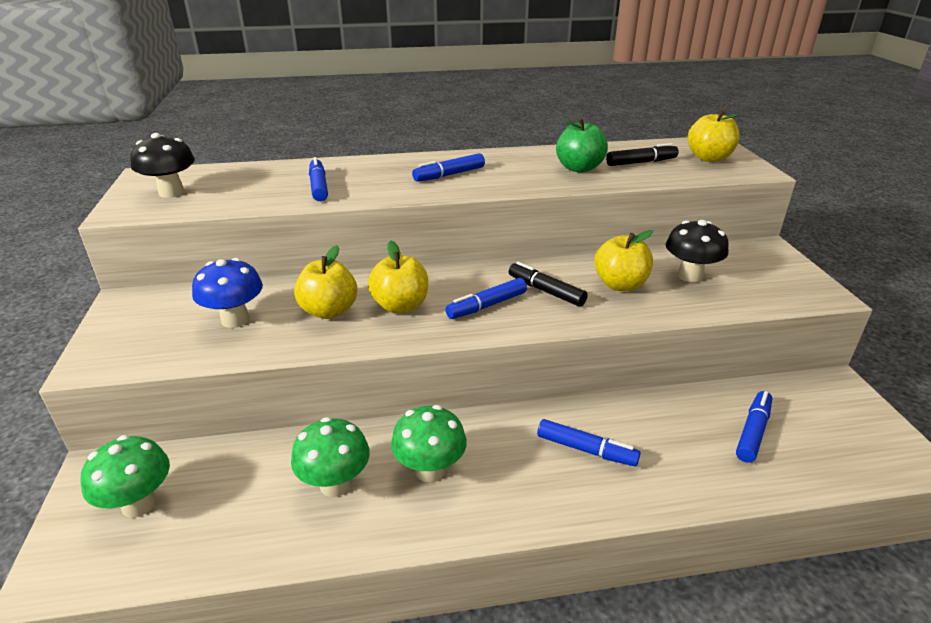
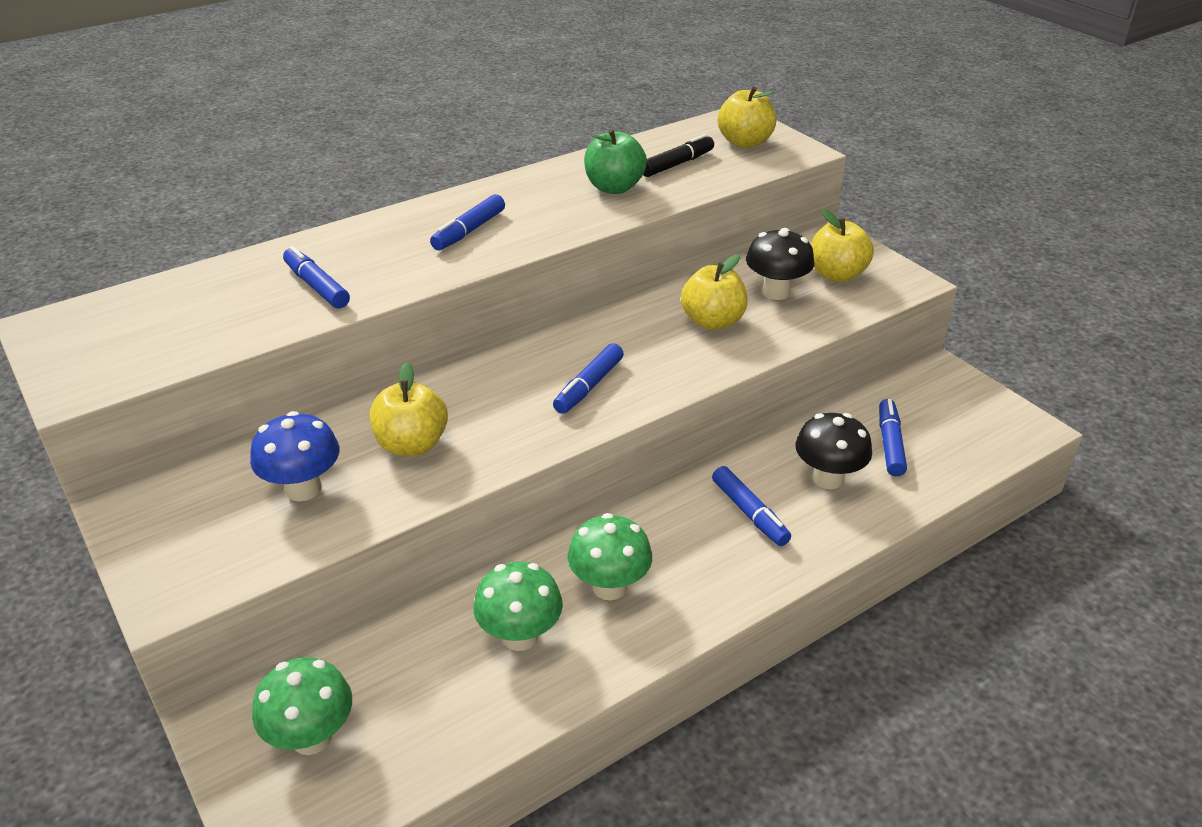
camera: 25 degrees left, 5 degrees up
(171, 192) = (117, 343): black mushroom -> black mushroom (828, 478)
(400, 306) = (492, 414): yellow apple -> yellow apple (837, 275)
(546, 291) = (640, 351): black marker -> none
(586, 449) = (749, 513): blue marker -> blue marker turned 60 degrees clockwise

